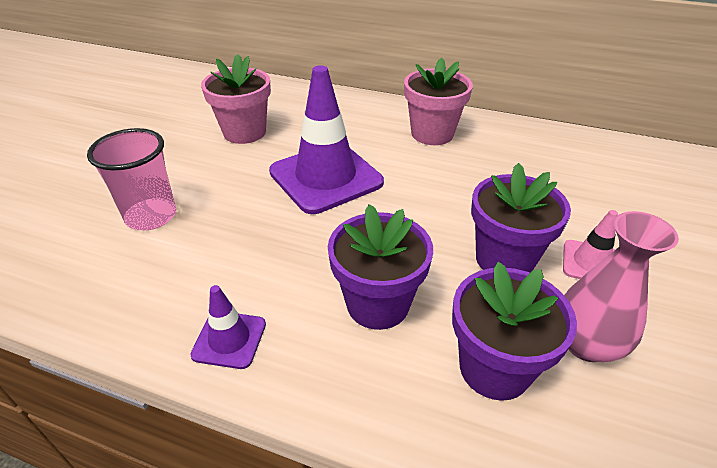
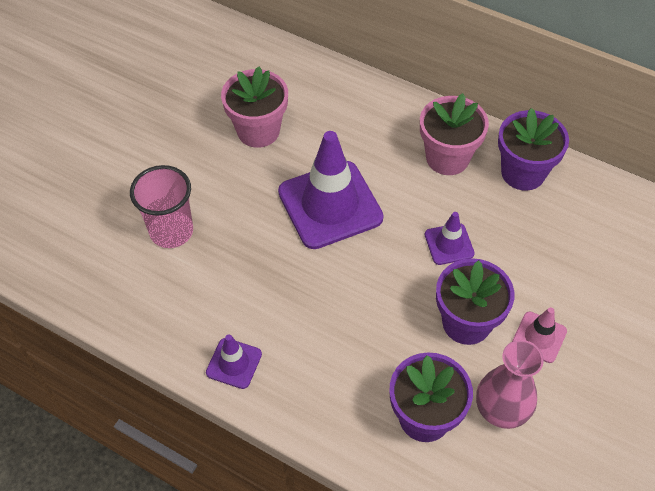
camera: 10 degrees right, 15 degrees up
(378, 304) = (350, 350): purple flower pot -> purple flower pot (523, 173)
(458, 194) = (449, 244): none -> purple traffic cone

